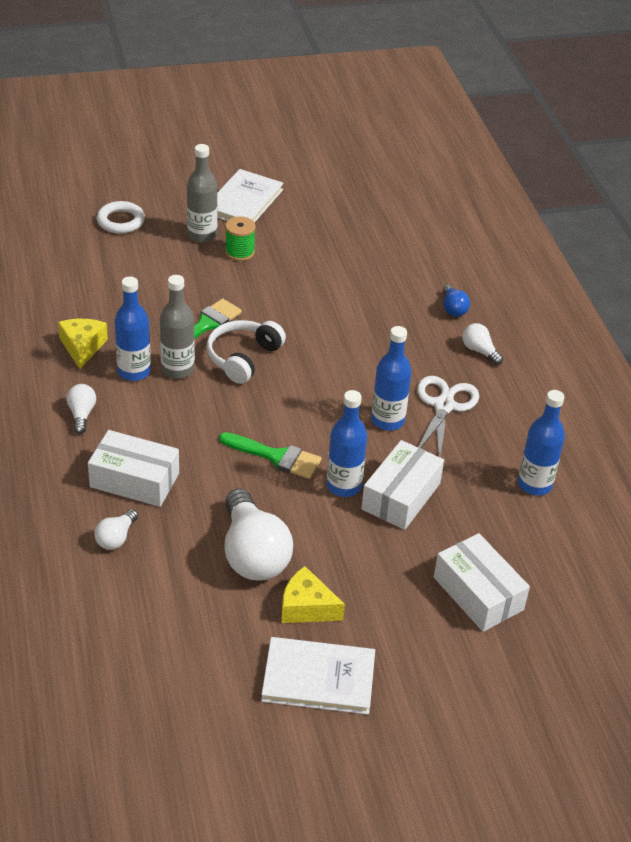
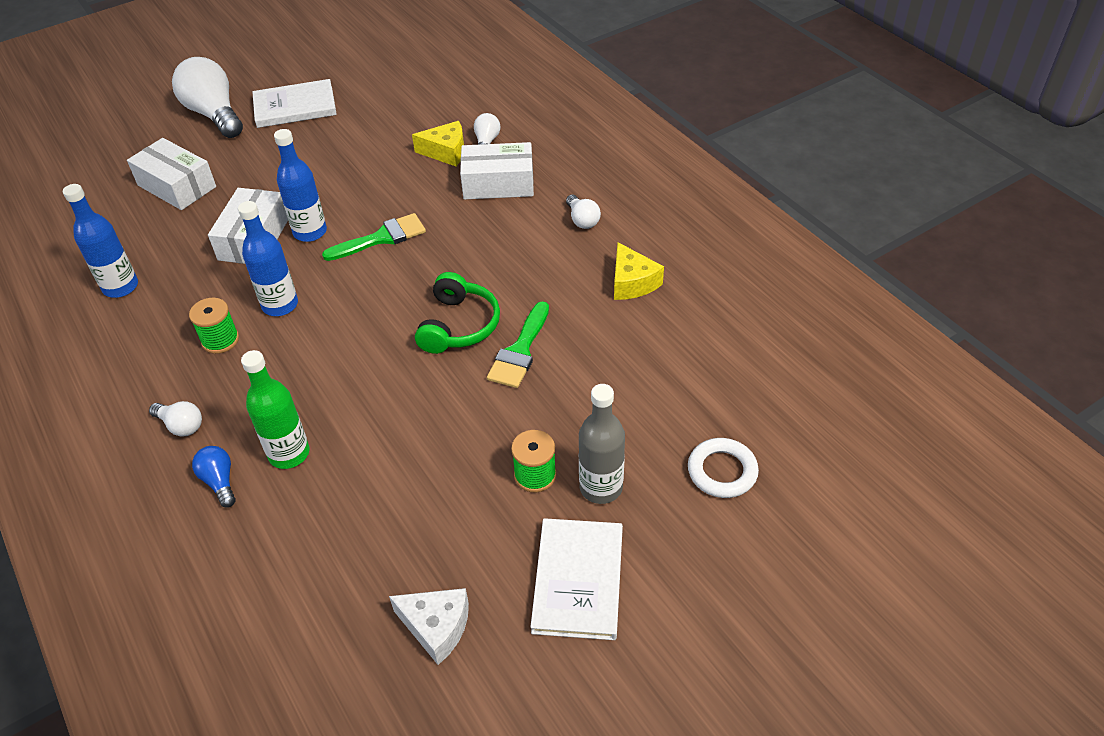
camera: 165 degrees right, 5 degrees up
(134, 371) = (562, 274): blue bottle -> none
(177, 369) = (520, 290): grey bottle -> none
(243, 358) = (458, 325): white headphones -> green headphones
(253, 554) = (372, 162): white light bulb -> white light bulb (214, 114)
(276, 457) = (382, 238): green brush -> green brush turned 150 degrees clockwise
(306, 607) = (316, 141): yellow cheese -> yellow cheese (446, 152)
(334, 206) = (436, 627): none -> white cheese
(401, 310) = (289, 453): none -> green bottle
(444, 406) = (220, 340): white scissors -> green spool

